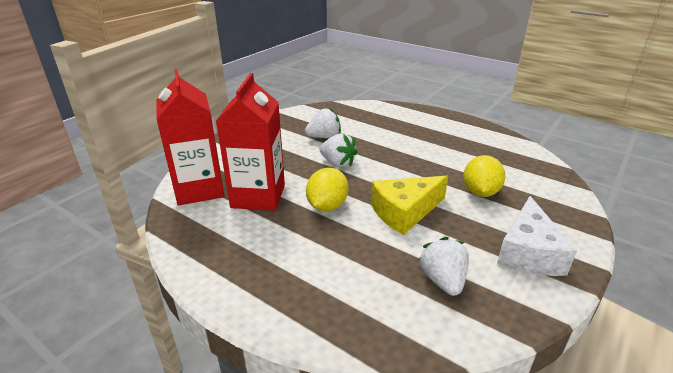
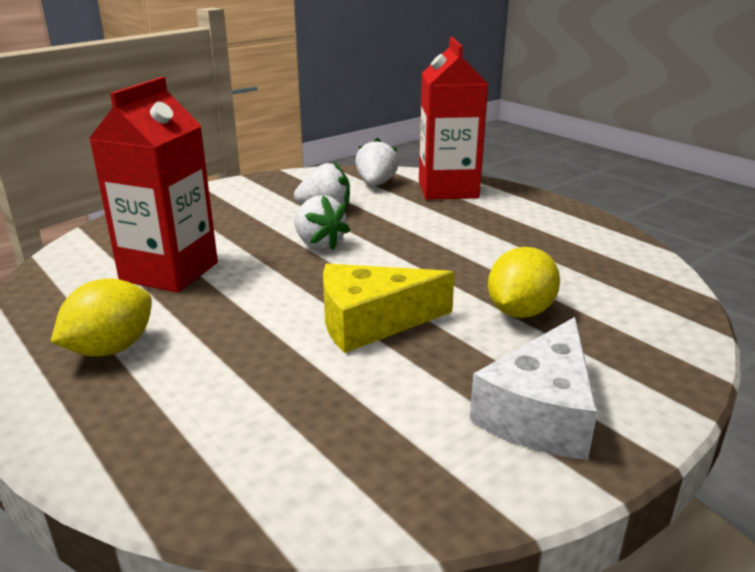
camera: 15 degrees right, 5 degrees down
(199, 189) = (98, 253): red carton -> red carton (448, 189)
(327, 206) = (258, 297): yellow lemon -> yellow lemon (111, 349)
(443, 280) = (358, 428): white strawberry -> white strawberry (376, 184)

